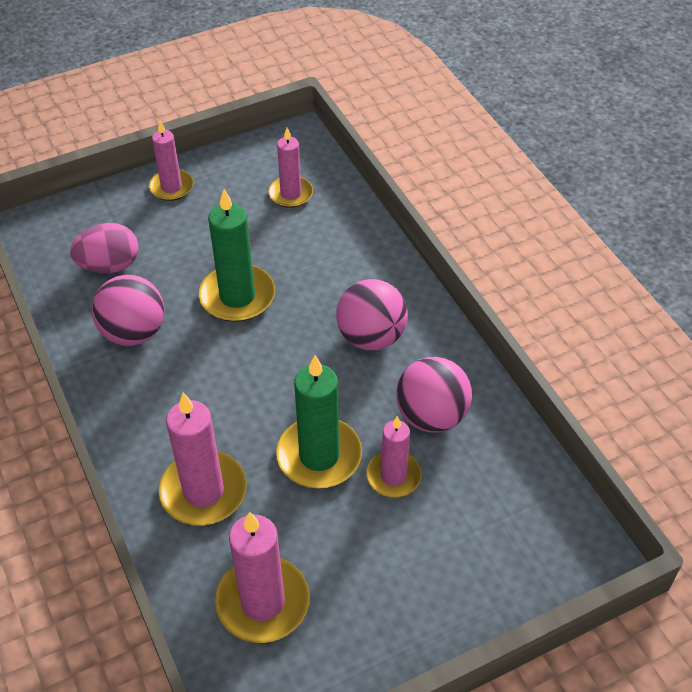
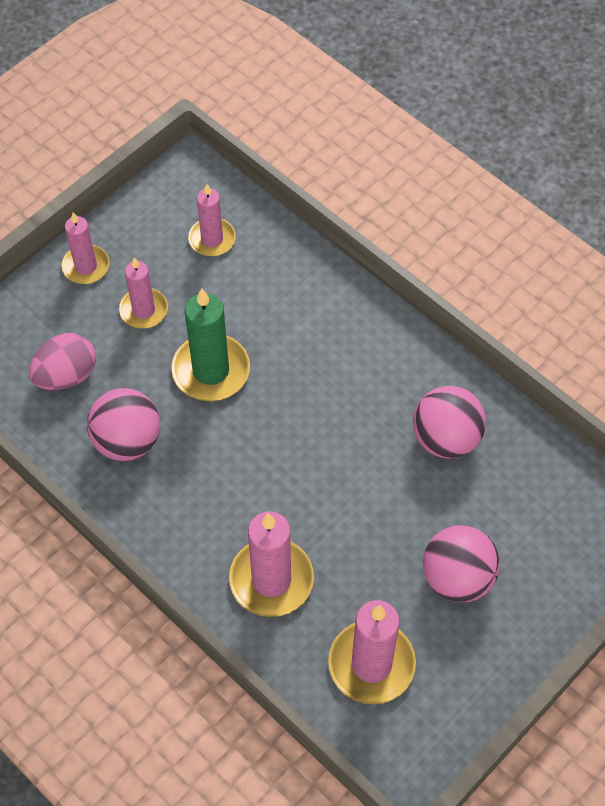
camera: 20 degrees left, 10 degrees up
(319, 456) = (361, 511): green candle -> none
(371, 337) = (358, 374): pink ball -> pink ball (457, 577)
(393, 476) = (436, 509): pink candle -> pink candle (143, 310)

